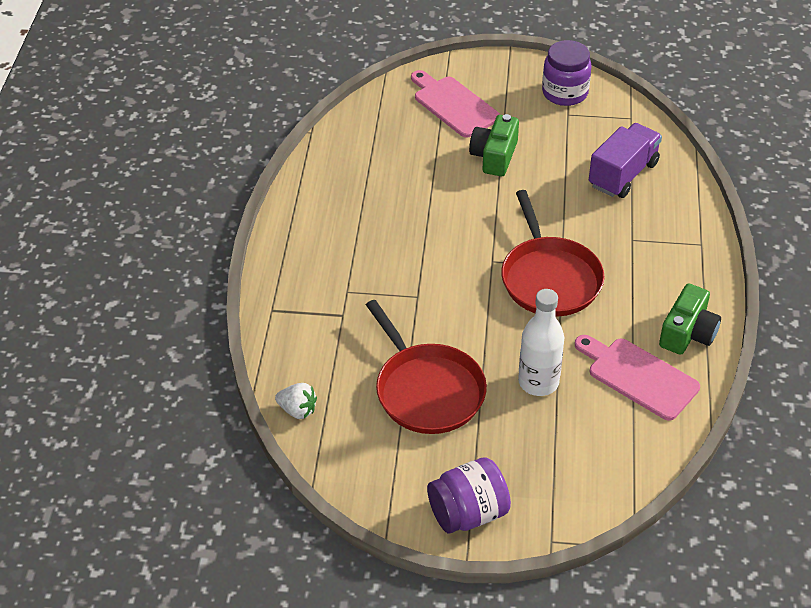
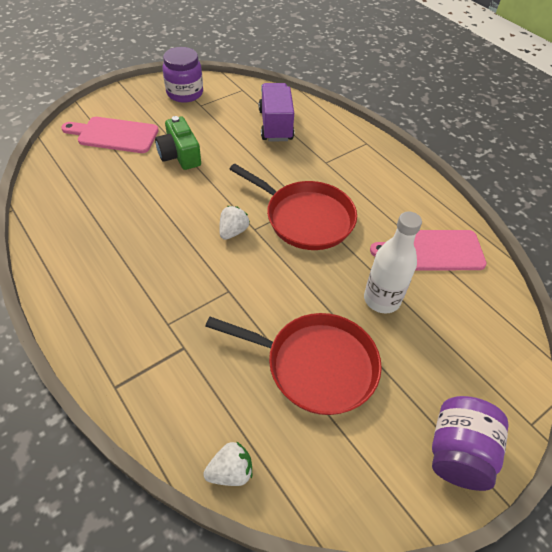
camera: 45 degrees left, 5 degrees up
(471, 252) = (233, 231): none -> white strawberry
(688, 333) = (424, 202): green camera -> none

